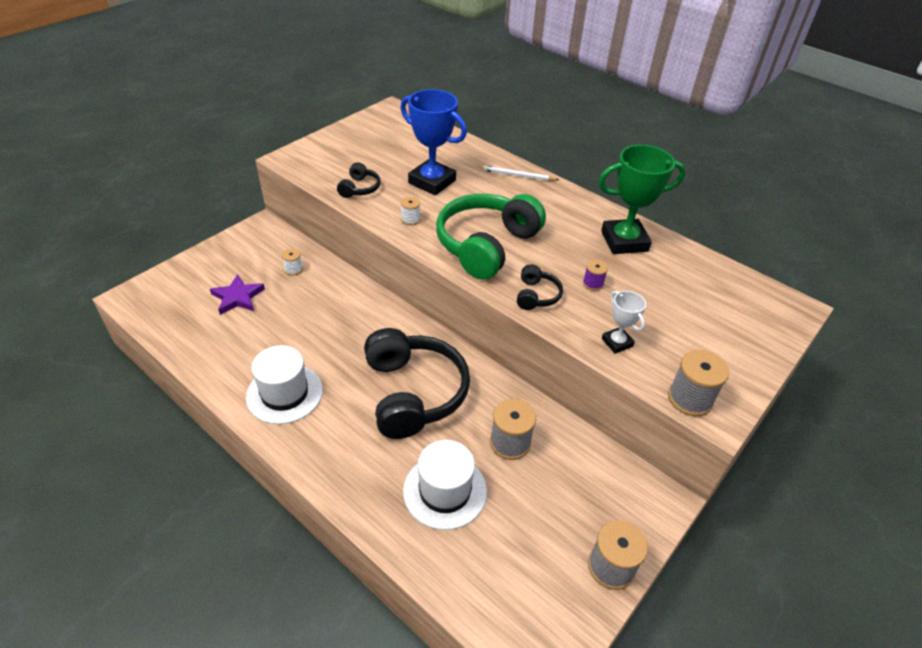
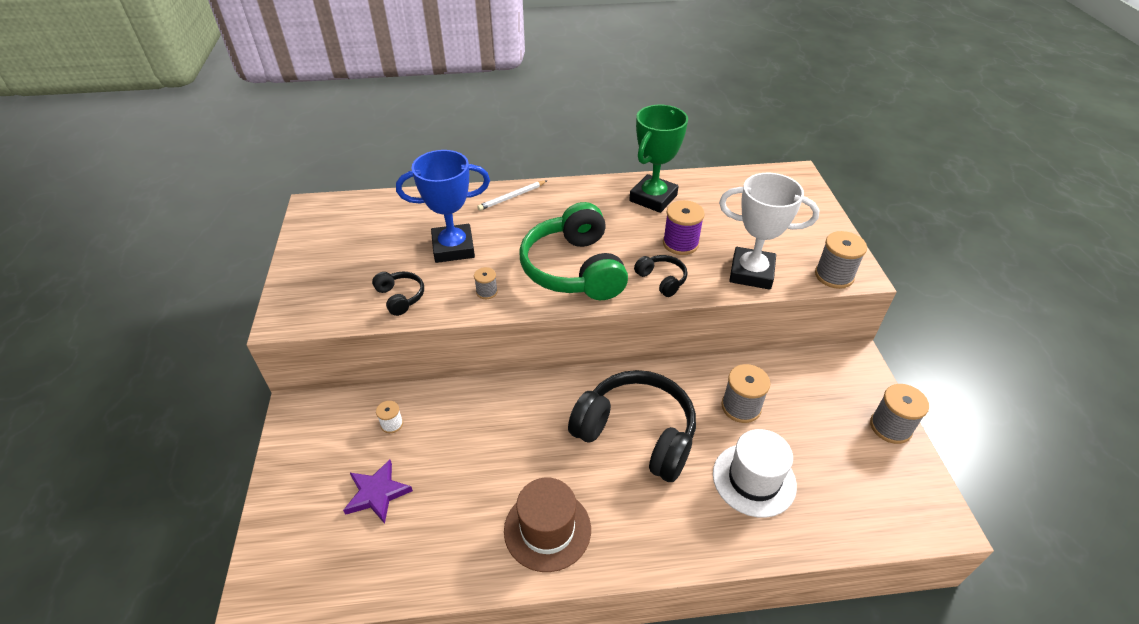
camera: 45 degrees left, 0 degrees up
(284, 393) = (547, 529): white hat -> brown hat
(410, 219) = (486, 292): white spool -> grey spool
(593, 284) = (680, 243): purple spool -> purple spool, size x1.81
(617, 342) = (751, 273): white trophy -> white trophy, size x1.93

